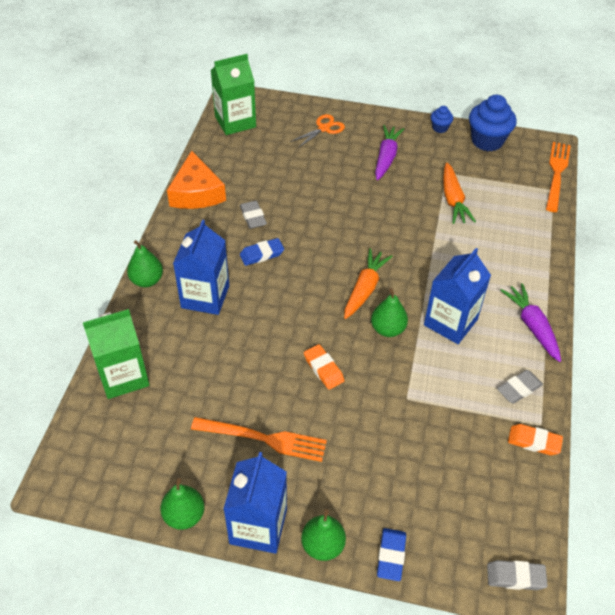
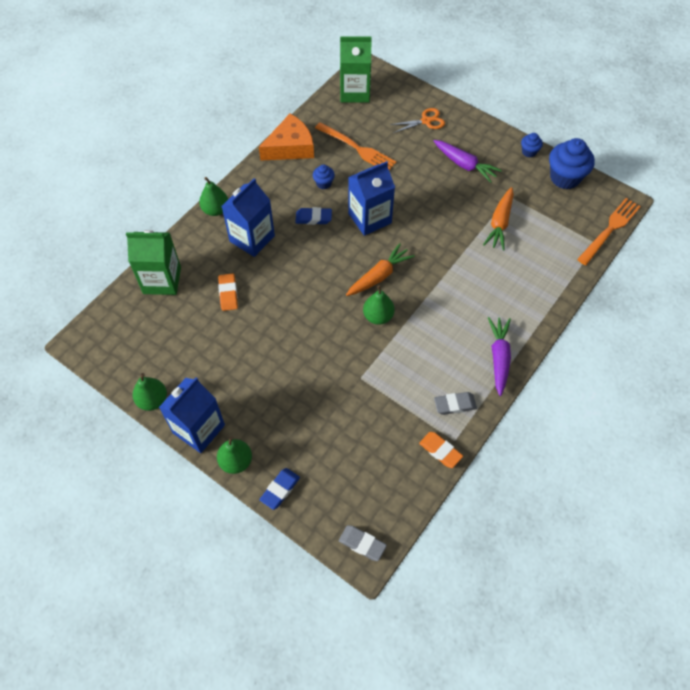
camera: 25 degrees right, 10 degrees up
(196, 192) = (290, 147): orange cheese -> orange cheese turned 135 degrees counterclockwise
(253, 217) = (323, 183): grey eraser -> blue cupcake
(264, 439) = (237, 367): orange fork -> orange fork (357, 148)
(323, 369) = (310, 330): orange eraser -> orange eraser (228, 294)
(386, 157) = (464, 165): purple carrot -> purple carrot turned 90 degrees clockwise
(450, 322) = (432, 329): blue carton -> blue carton (369, 218)

